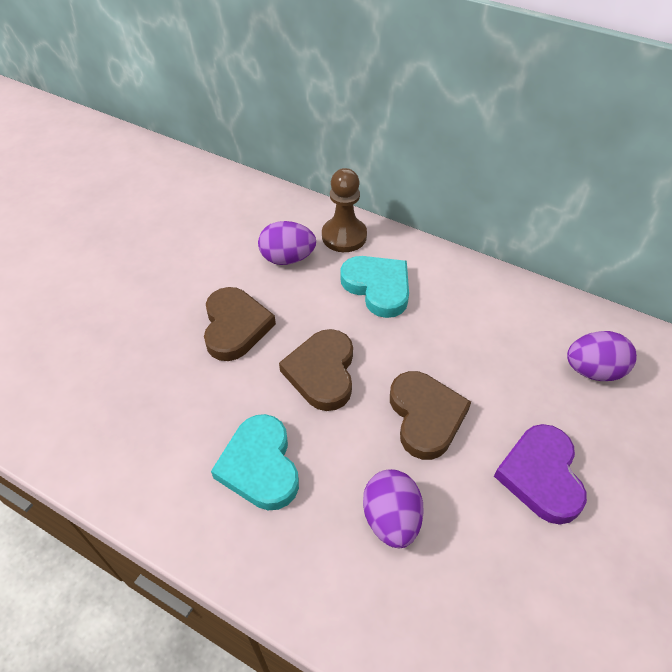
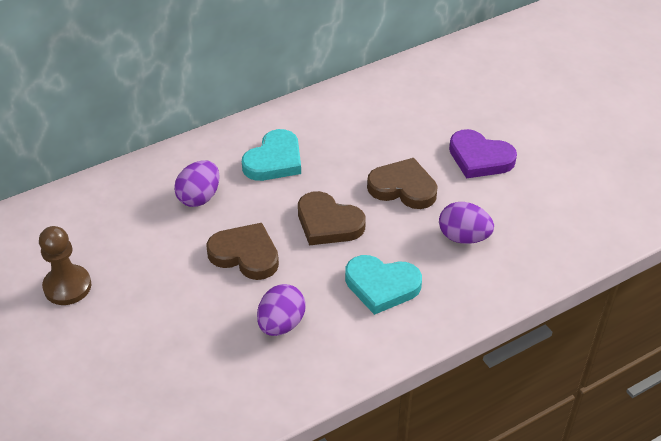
camera: 60 degrees left, 5 degrees down
(344, 236) = (205, 155): brown pawn -> brown pawn (67, 286)
(378, 287) = (274, 160): turquoise heart -> turquoise heart turned 135 degrees clockwise
(593, 370) = (426, 97): purple egg -> purple egg (281, 324)

